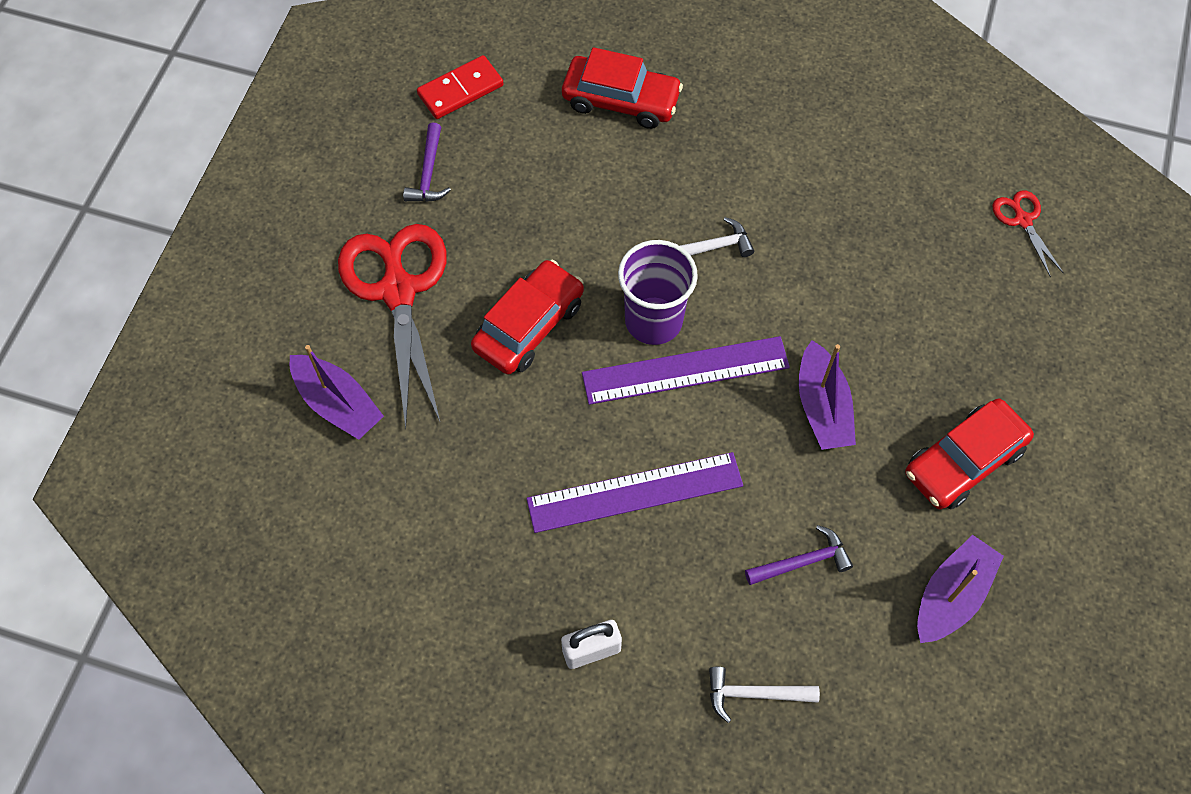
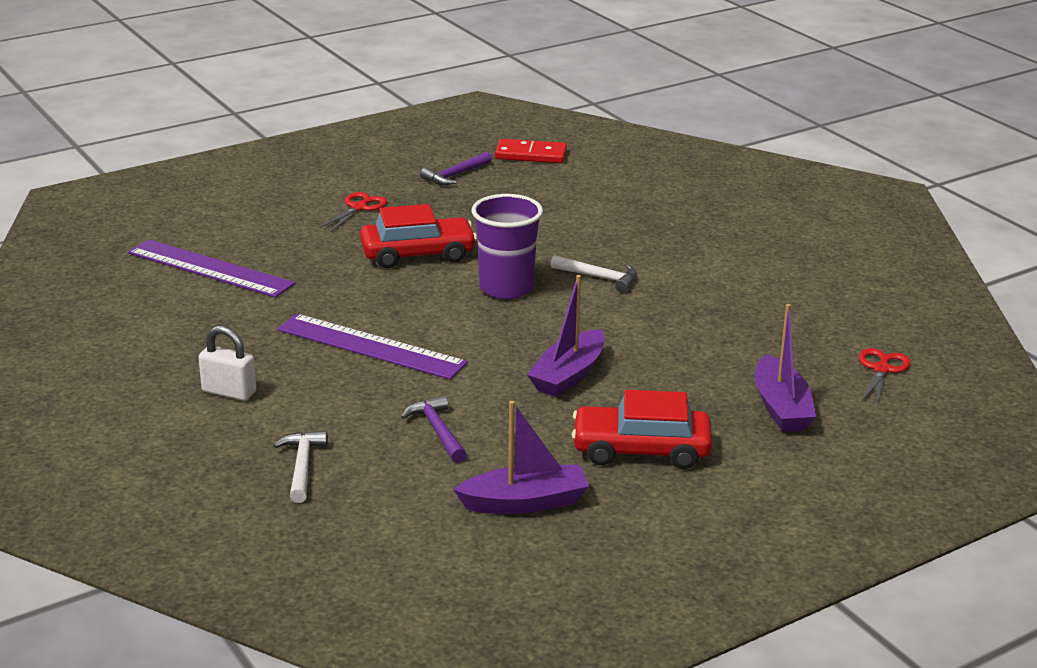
camera: 40 degrees right, 35 degrees down
(338, 404) = (248, 230): purple boat -> purple boat (781, 407)
(398, 291) = (359, 208): red scissors -> red scissors, size x0.46
(621, 100) = (636, 198): red car -> none
(685, 370) = (493, 316): purple ruler -> purple ruler (210, 268)
(754, 694) = (302, 466): white hammer -> white hammer turned 45 degrees clockwise
(803, 561) = (437, 431): purple hammer -> purple hammer turned 135 degrees counterclockwise

